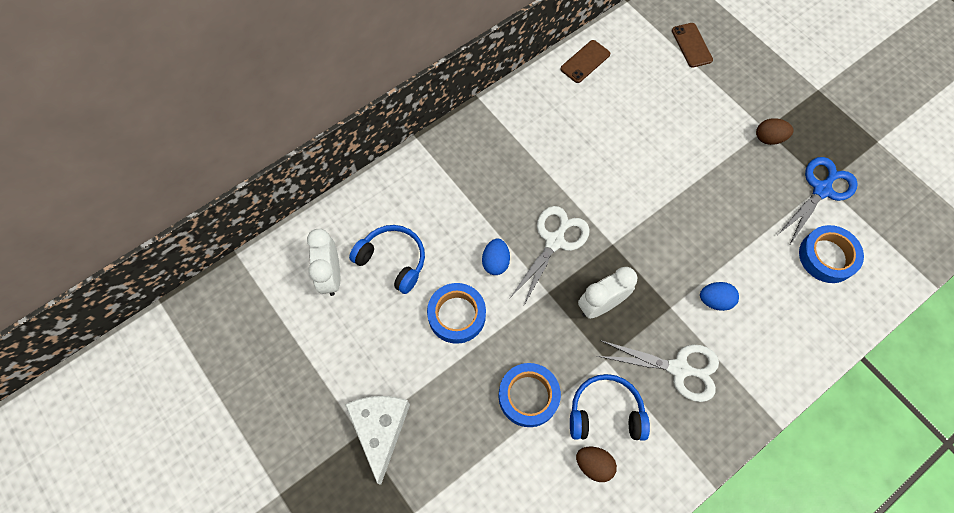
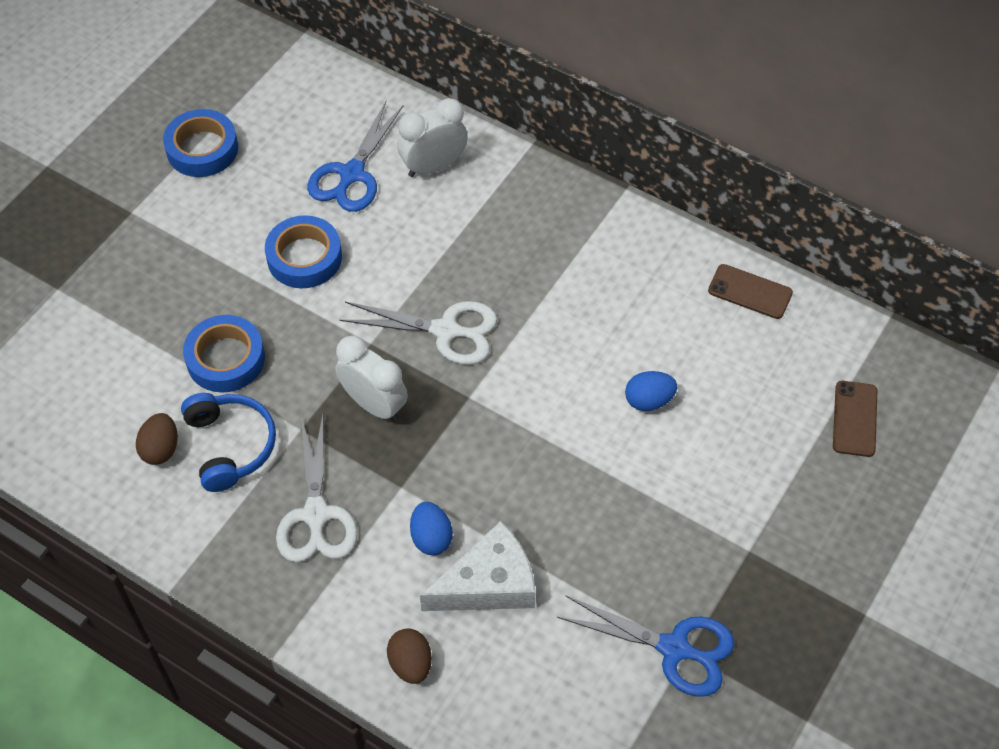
camera: 70 degrees right, 10 degrees down
(331, 276) = (310, 123): white clock -> white clock (433, 166)
(380, 429) = (142, 228): white cheese -> white cheese (488, 583)
(393, 260) = (352, 174): blue headphones -> blue scissors
(495, 262) = (390, 276): blue egg -> blue egg (649, 400)
(691, 45) = (854, 419): brown phone -> brown phone turned 45 degrees counterclockwise
(769, 138) = (734, 558): brown egg -> brown egg (410, 664)
(827, 256) = (560, 674): blue tape -> blue tape (202, 149)

